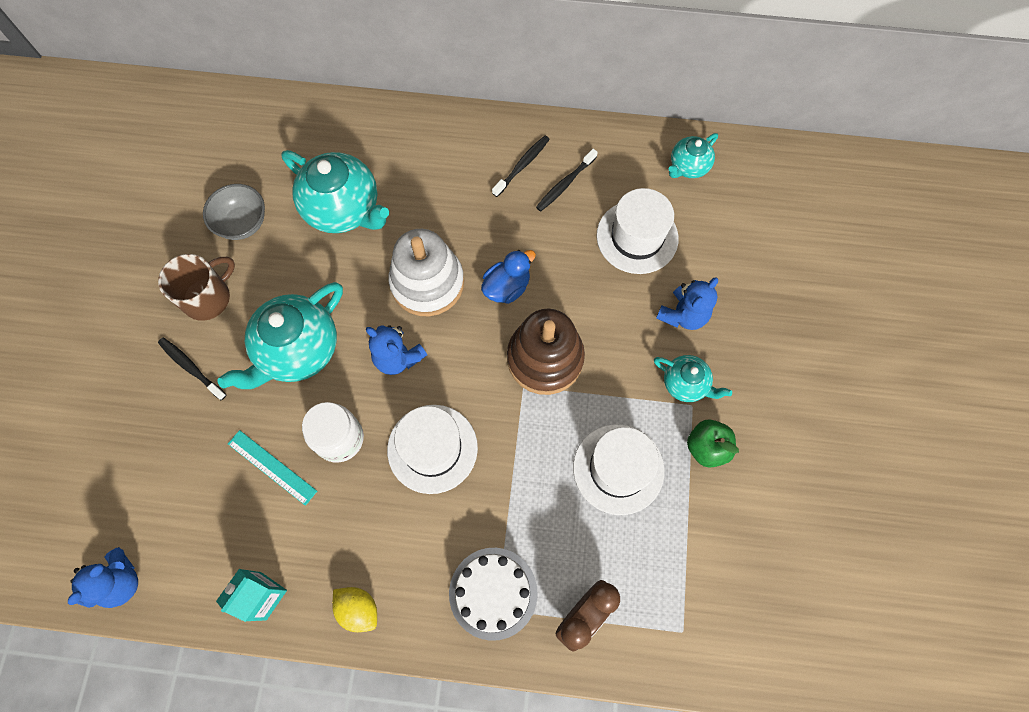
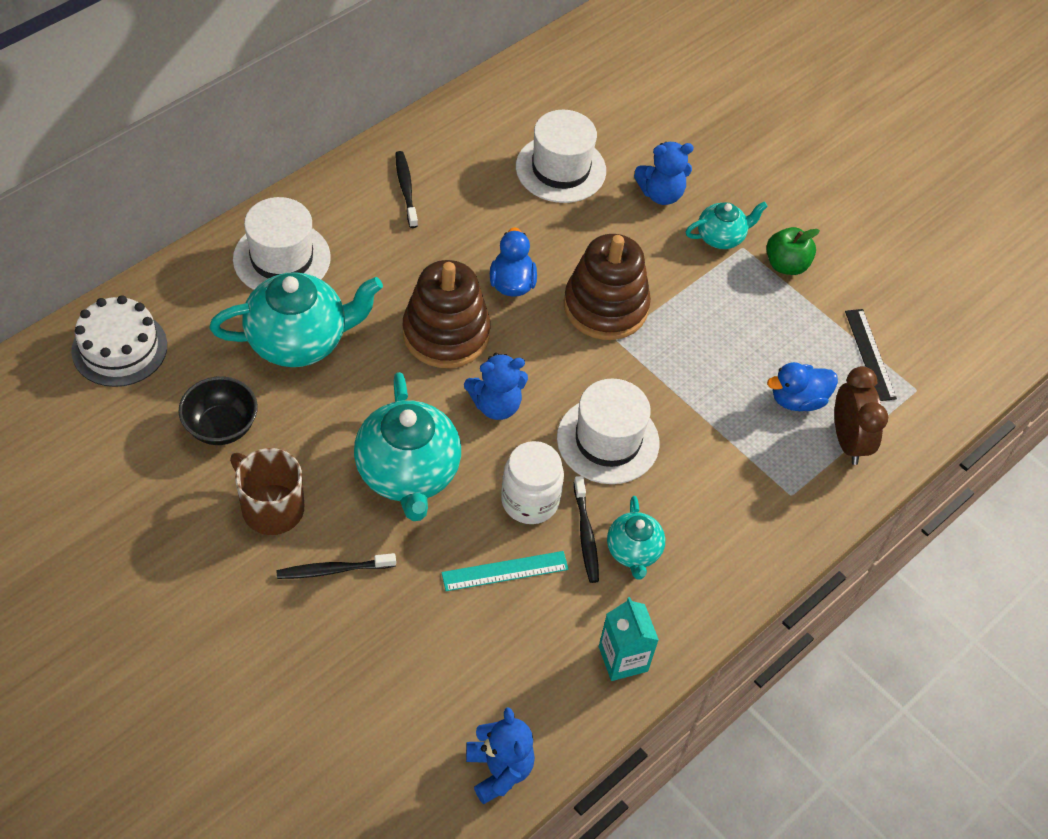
camera: 55 degrees left, 15 degrees down
(208, 298) = (271, 508): brown mug -> brown mug turned 45 degrees counterclockwise
(243, 223) = (221, 427): grey bowl -> black bowl
(358, 609) = (702, 593): yellow lemon -> none
(427, 283) = (446, 334): white stacking toy -> brown stacking toy
(493, 593) = (775, 488): white cake -> white cake (119, 348)
(565, 184) = (458, 175): black toothbrush -> black toothbrush (586, 534)
(587, 550) = (797, 400): none -> blue duck
(618, 469) = (749, 331): white hat -> white hat (282, 258)
(682, 571) = (870, 354): none -> black ruler
(683, 315) = (661, 194): blue teddy bear -> blue teddy bear turned 90 degrees clockwise
(688, 166) = (533, 91): turquoise teapot -> turquoise teapot (633, 551)

